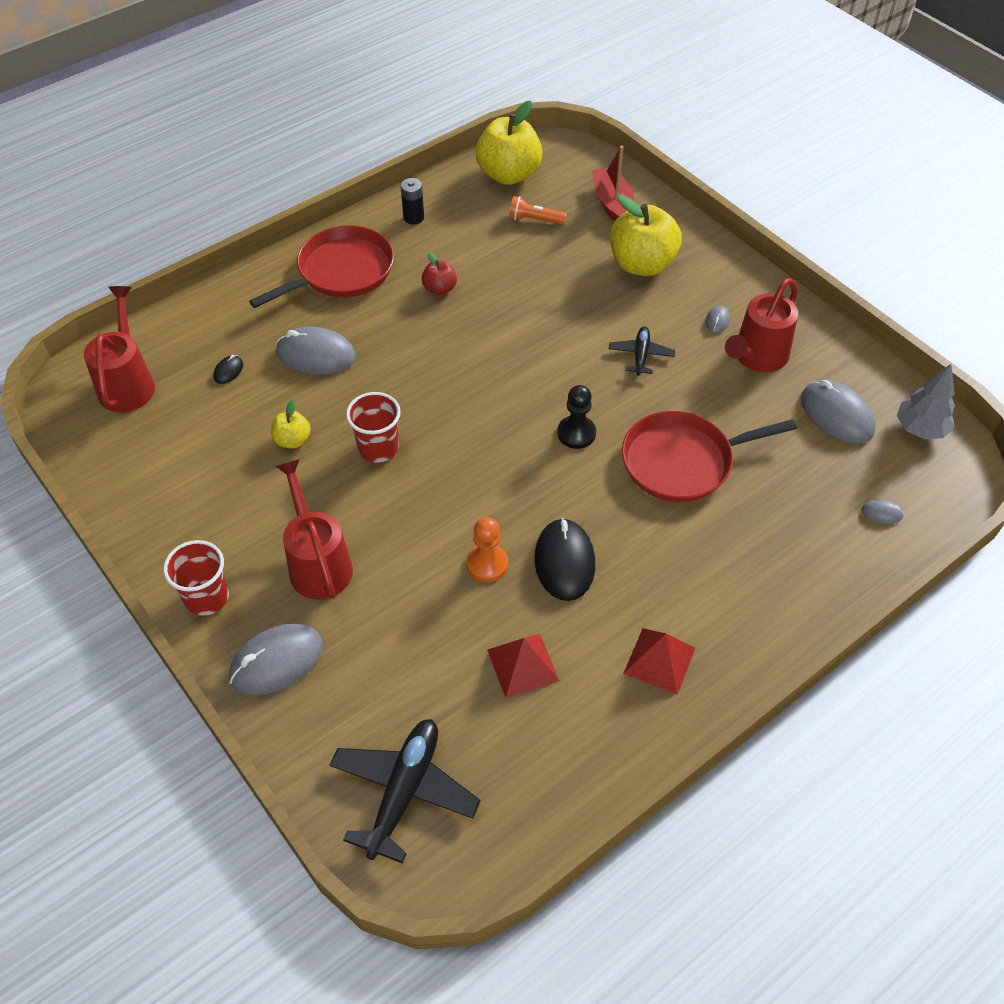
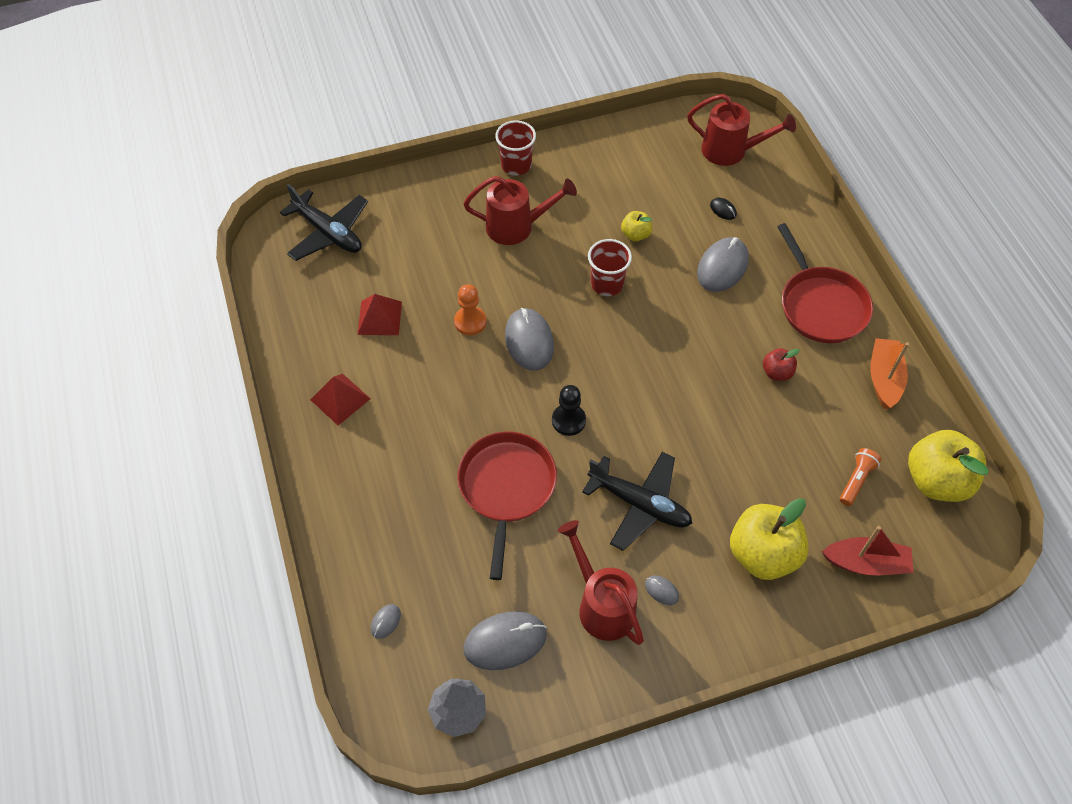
camera: 110 degrees right, 5 degrees up
(276, 661) = (450, 191): grey mouse -> grey mouse (529, 341)
(413, 217) = (884, 378): black battery -> orange boat
(564, 562) = (449, 370): black mouse -> none
(640, 355) = (639, 504): black plane -> black plane, size x1.80

